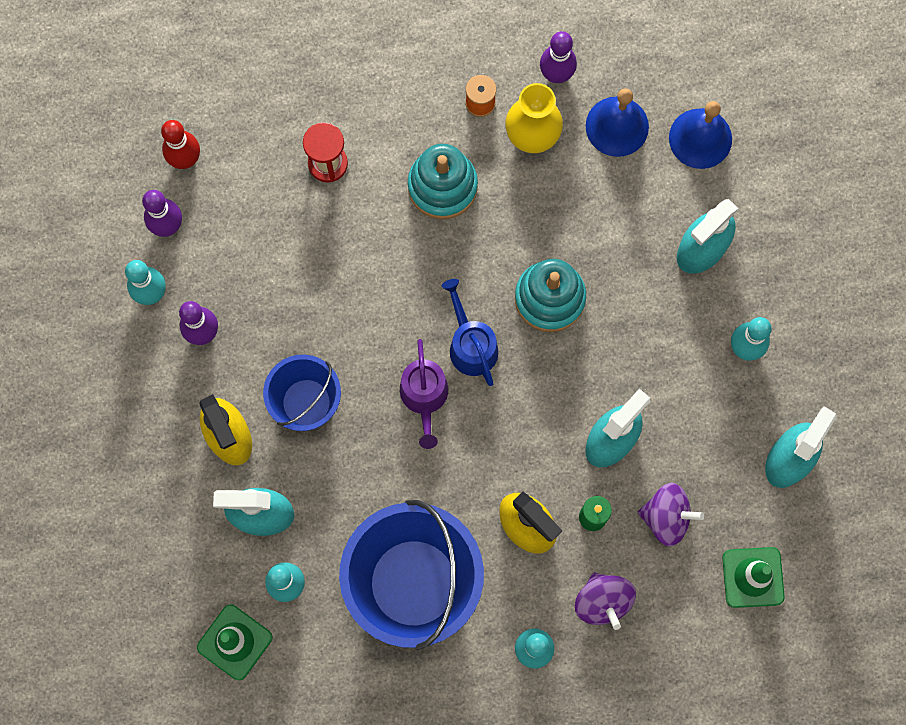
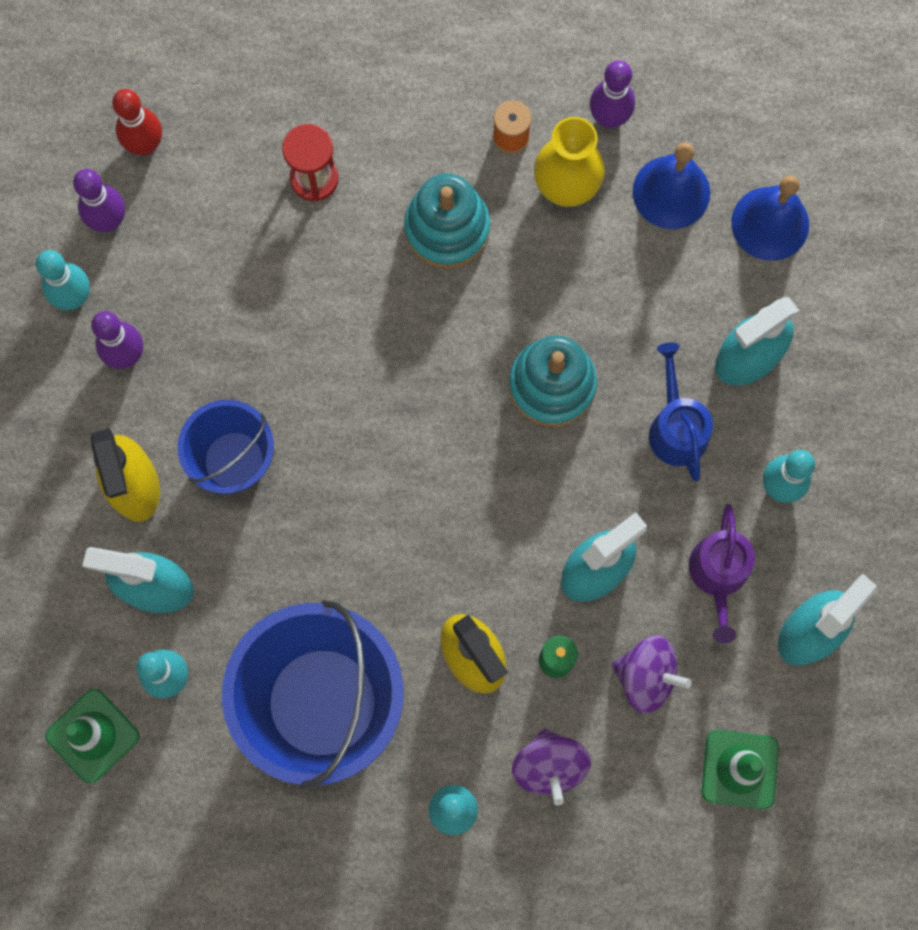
camera: 10 degrees right, 0 degrees up
(424, 397) = (378, 478): purple watering can -> purple watering can (718, 575)
(471, 345) = (446, 425): blue watering can -> blue watering can (676, 428)

